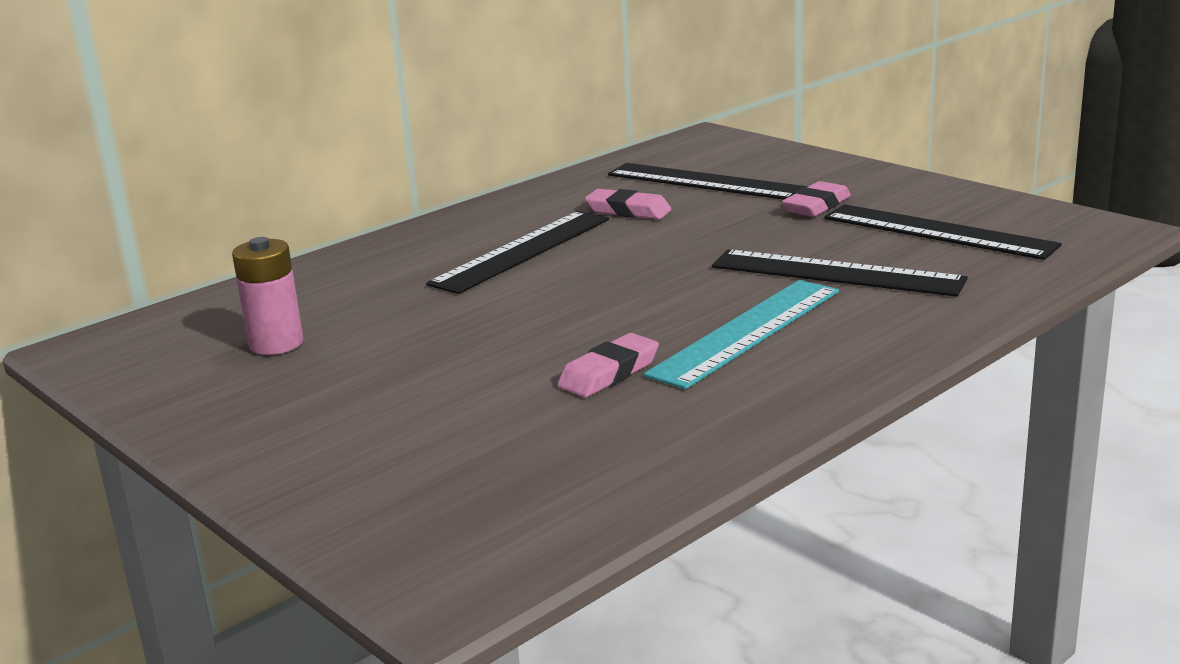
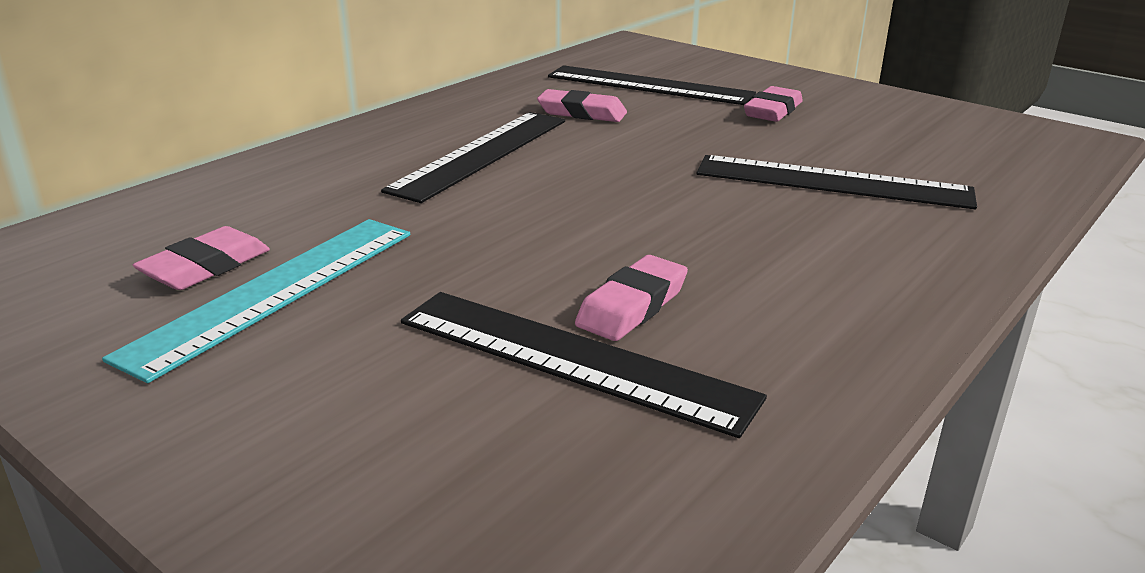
camera: 10 degrees left, 5 degrees up
(276, 344) = (205, 267): pink battery -> pink eraser
(746, 332) = (770, 251): turquoise ruler -> turquoise ruler (274, 291)
(938, 231) = (910, 139): black ruler -> black ruler (573, 358)

